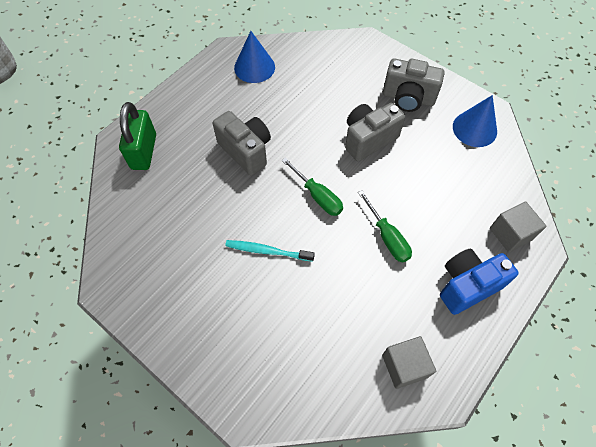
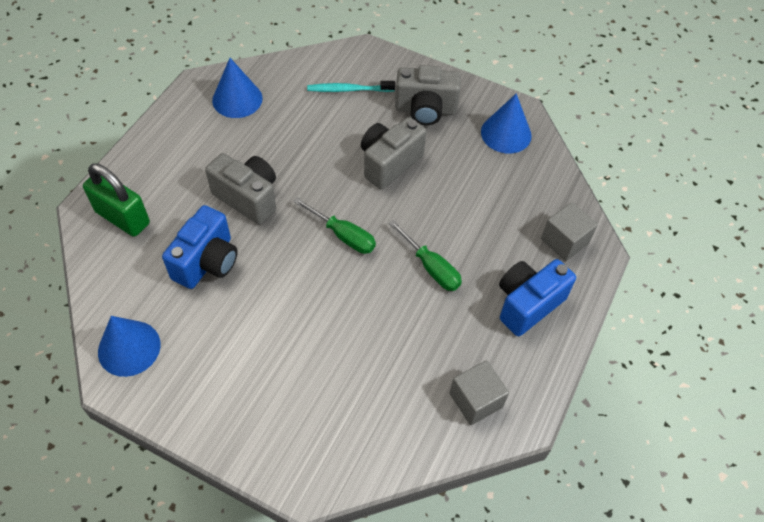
camera: 15 degrees left, 5 degrees down
(124, 262) = (129, 348): none -> blue cone
(144, 151) = (122, 218): green padlock -> green padlock turned 45 degrees counterclockwise
(202, 200) = (207, 262): none -> blue camera
(267, 251) = (297, 306): turquoise toothbrush -> turquoise toothbrush (348, 90)

